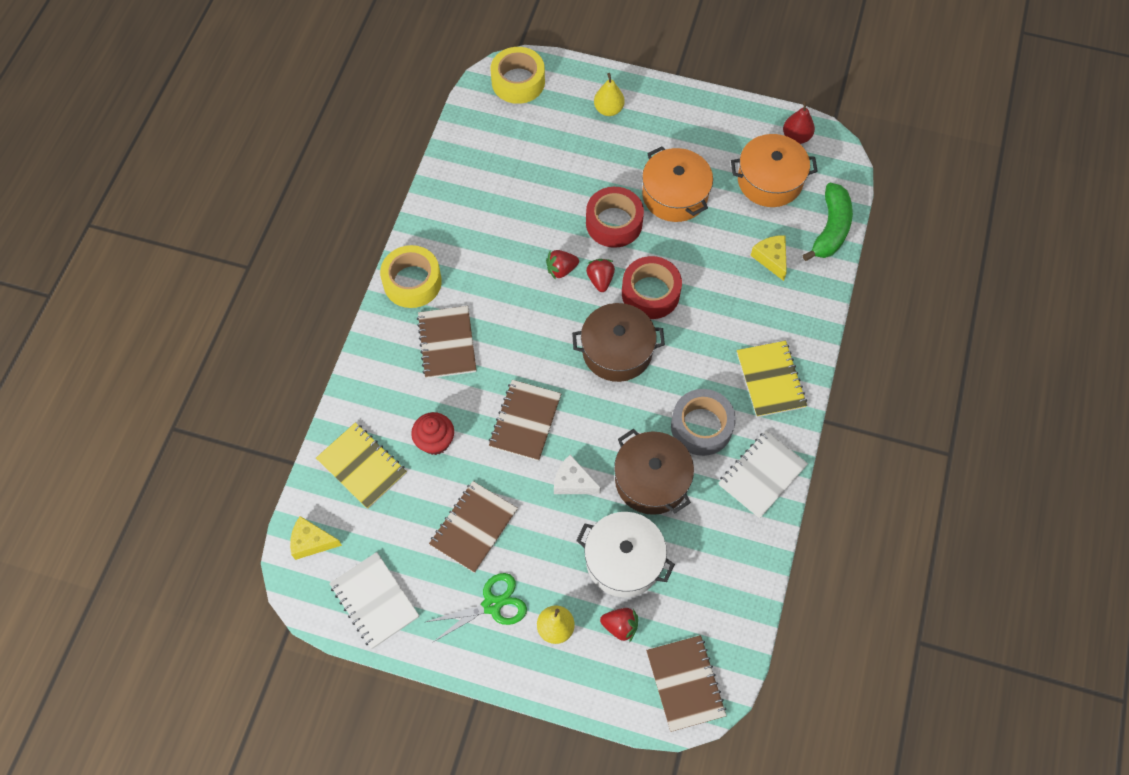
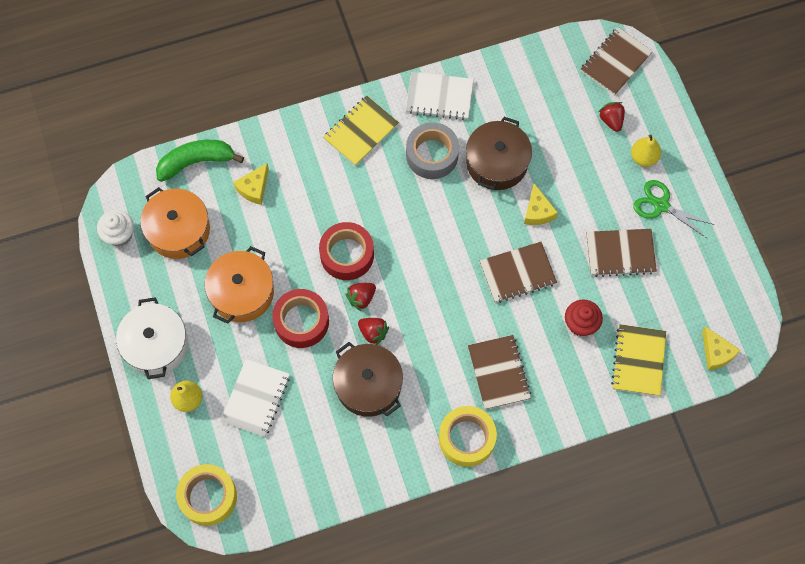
camera: 125 degrees left, 5 degrees up
(374, 601) = (719, 280): white notebook -> white notebook (256, 398)
(447, 343) = (499, 373): brown notebook -> brown notebook turned 60 degrees counterclockwise
(573, 482) = (537, 211): white cheese -> yellow cheese
(617, 351) = (414, 247): brown pot -> brown pot (368, 385)
(623, 560) = (567, 145): white pot -> white pot (156, 345)
(796, 137) = (119, 235): red pear -> white cupcake

